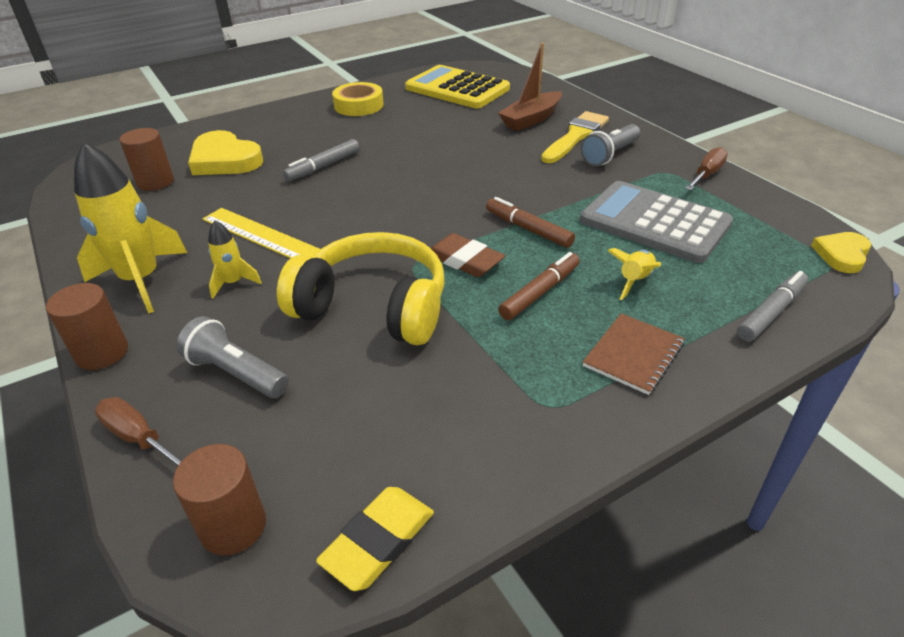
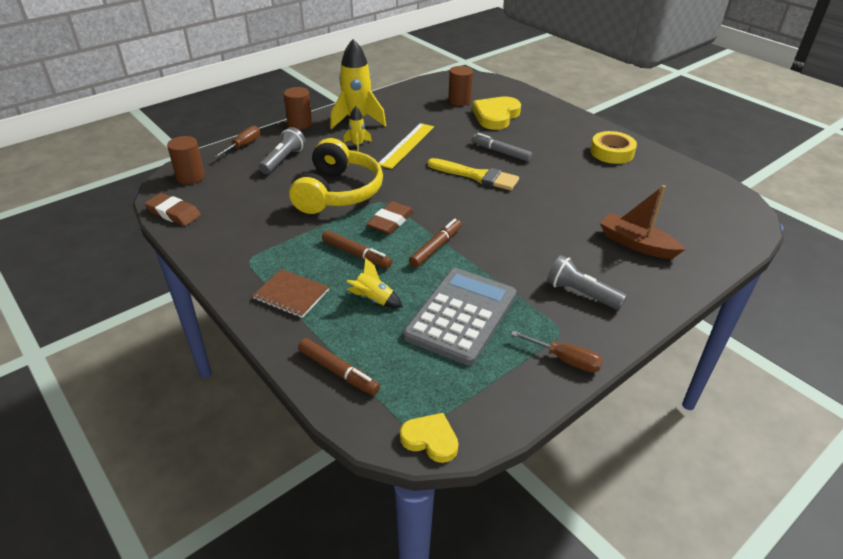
camera: 80 degrees right, 0 degrees up
(378, 541) = (173, 213): yellow eraser -> brown eraser
(457, 88) = (682, 197): yellow calculator -> none
(575, 136) = (612, 272): yellow brush -> yellow brush (477, 176)
(770, 312) = (338, 371): grey marker -> brown marker

